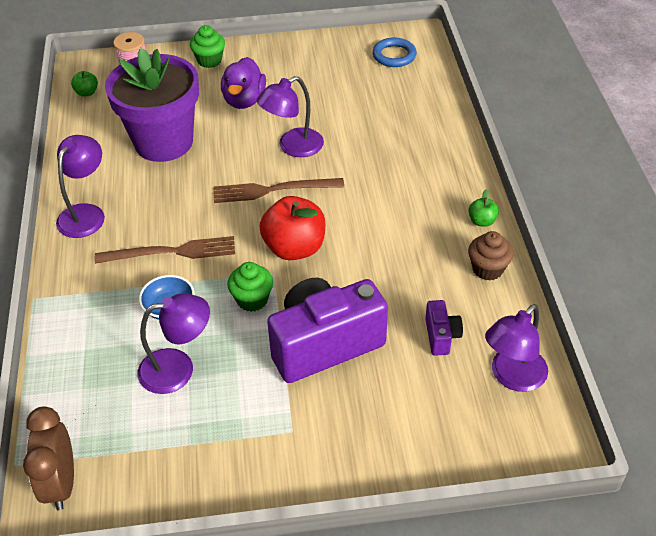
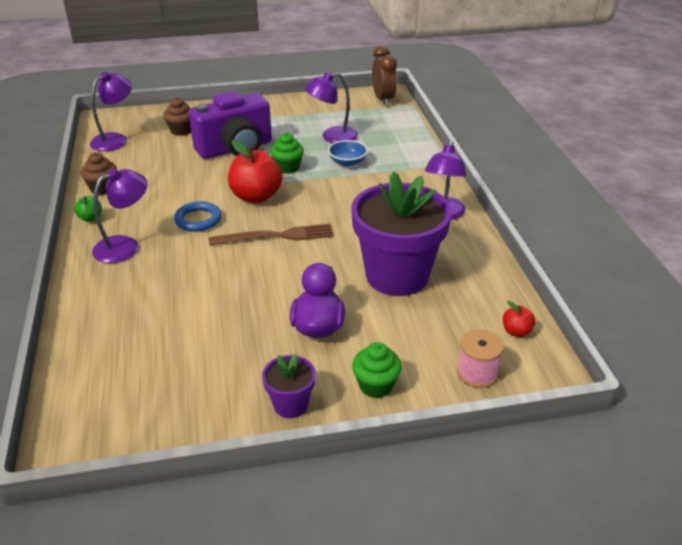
camera: 175 degrees right, 10 degrees down
(87, 93) = (516, 331): green apple -> red apple
(171, 252) = (357, 191): brown fork -> none
(271, 51) = (290, 405): none -> purple flower pot
(293, 147) = (258, 275): purple lamp -> purple lamp (125, 246)
(394, 55) = (113, 403): blue ring -> blue ring (198, 220)
(414, 397) = (181, 130): none -> brown cupcake
(441, 336) = (154, 154): purple camera -> none

